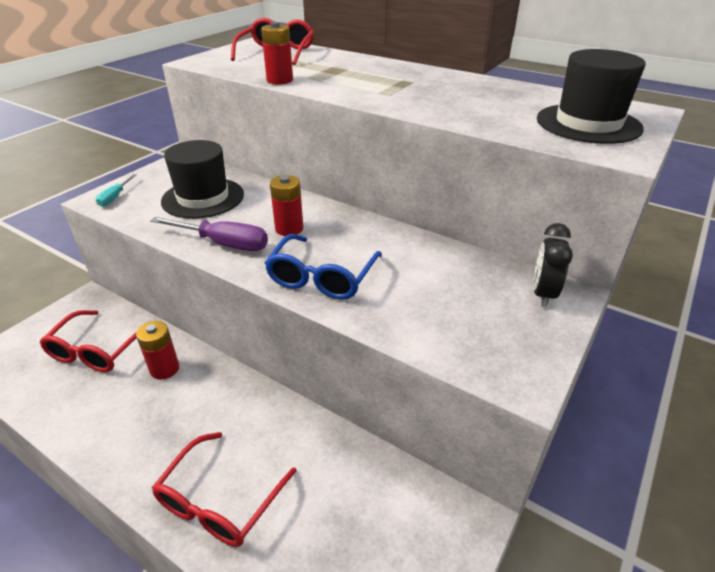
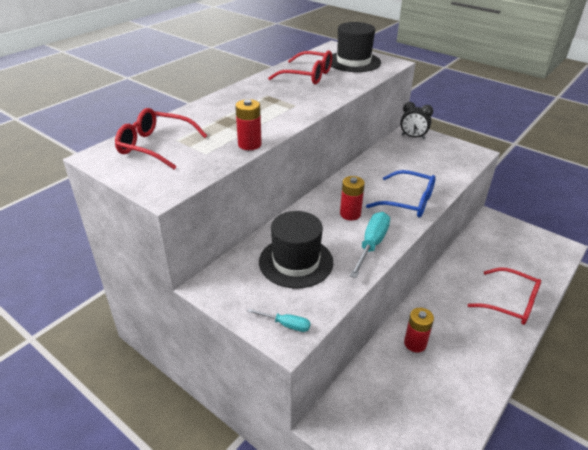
camera: 85 degrees left, 0 degrees up
(97, 350) = (399, 395): red glasses -> red glasses (308, 76)
(224, 244) = (371, 244): purple screwdriver -> turquoise screwdriver

